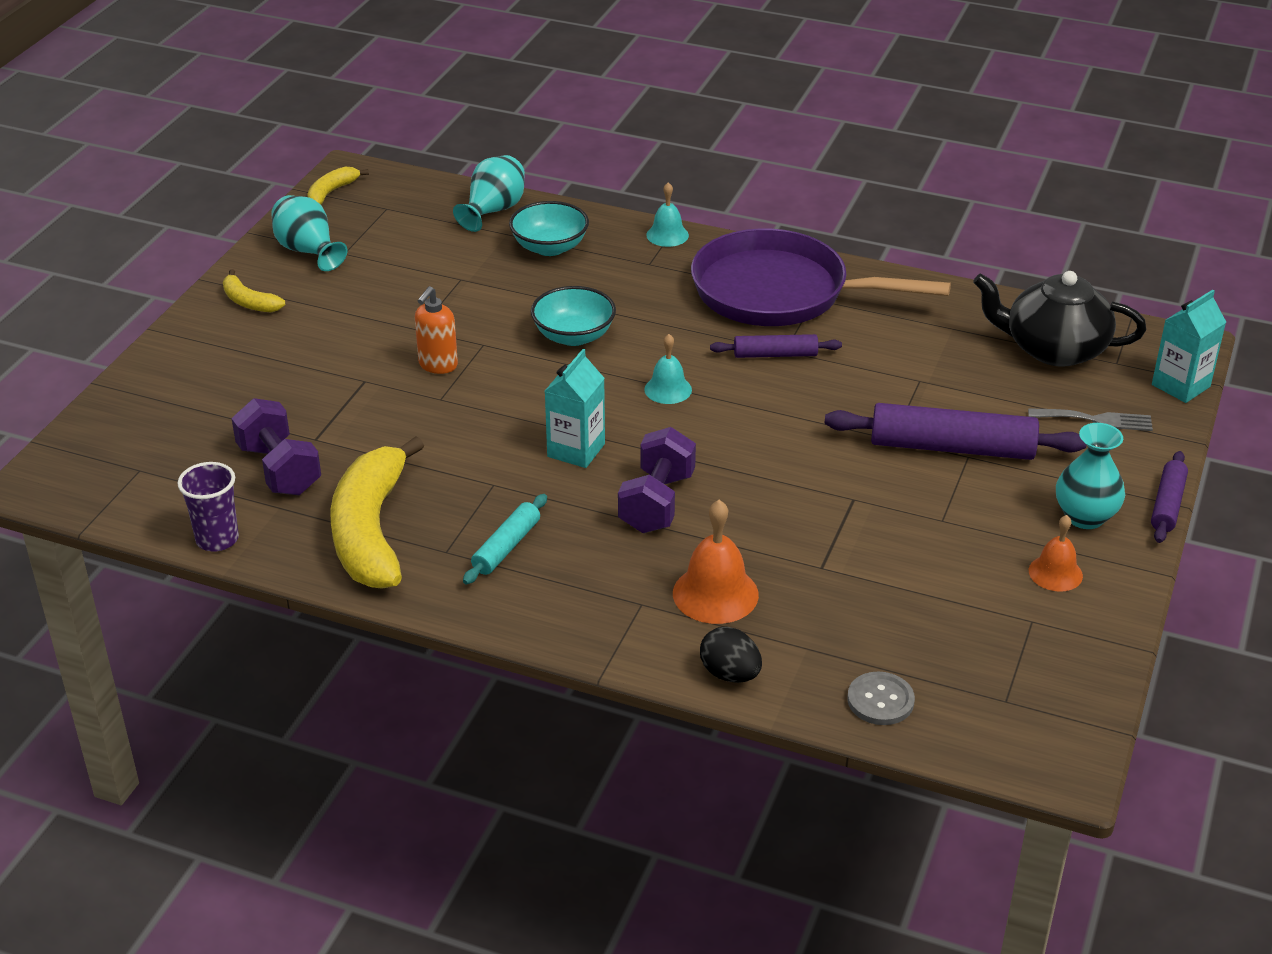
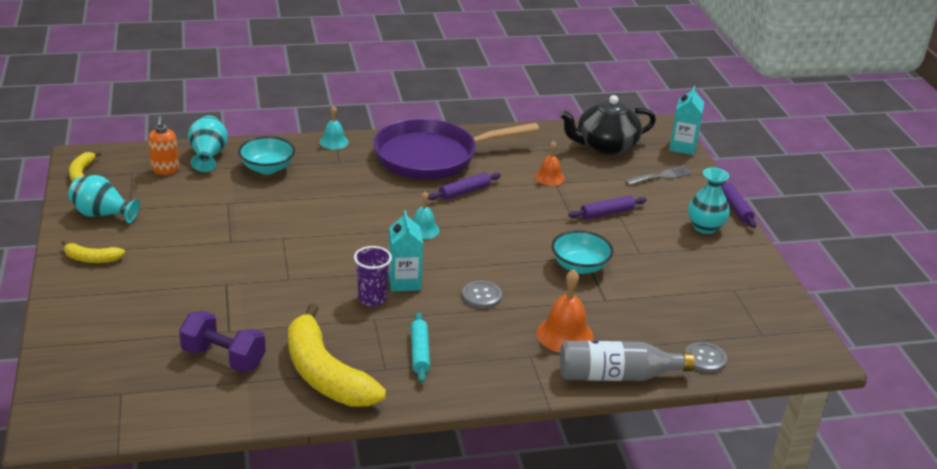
camera: 35 degrees left, 5 degrees down
(217, 539) = (225, 417): purple cup -> purple cup (372, 299)
(438, 365) = (266, 259): orange soap dispenser -> orange soap dispenser (165, 170)
(573, 336) = (335, 216): turquoise bowl -> turquoise bowl (579, 266)
(657, 503) = (481, 296): purple dumbbell -> grey button
(730, 674) = (617, 376): black egg -> grey bottle
(952, 448) = (607, 213): purple rolling pin -> purple rolling pin, size x0.54
(1055, 573) = (720, 261): orange bell -> orange bell (549, 177)

